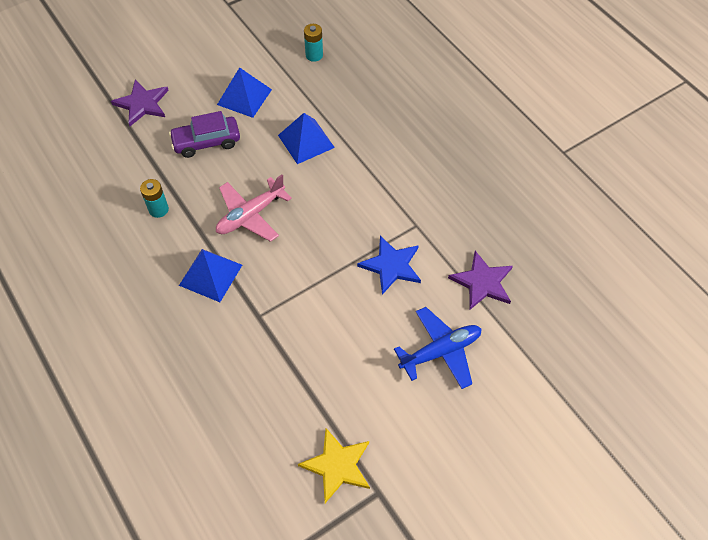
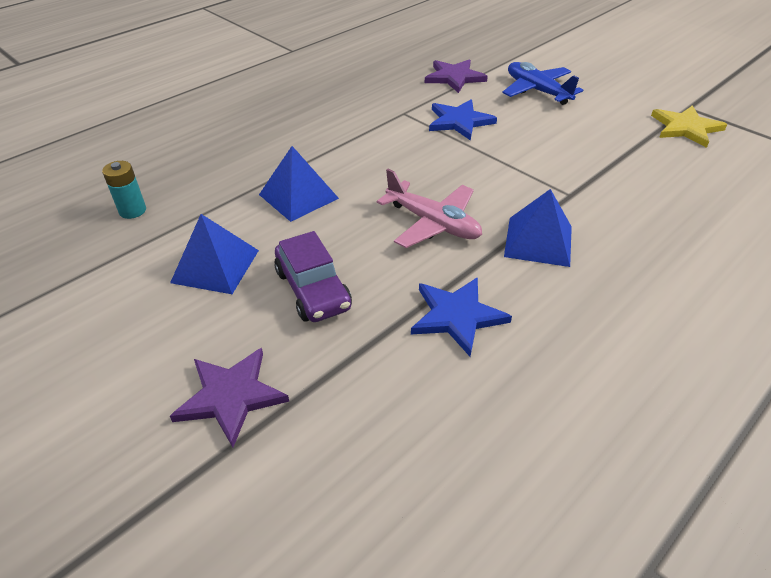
camera: 100 degrees left, 15 degrees down
(158, 209) = (457, 316): turquoise battery -> blue star

